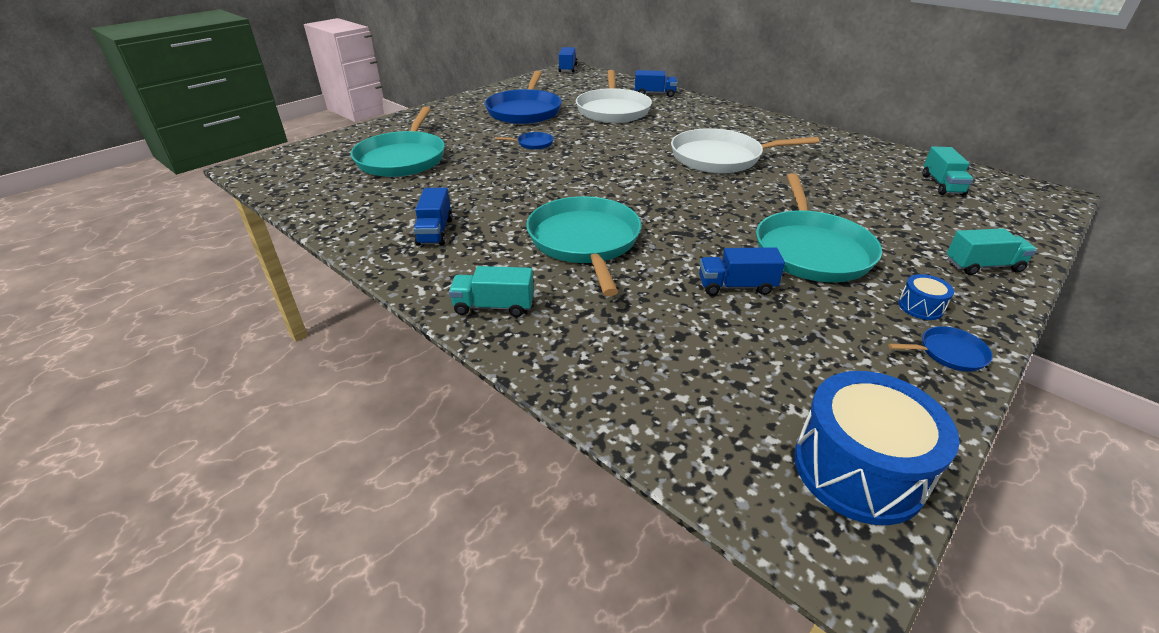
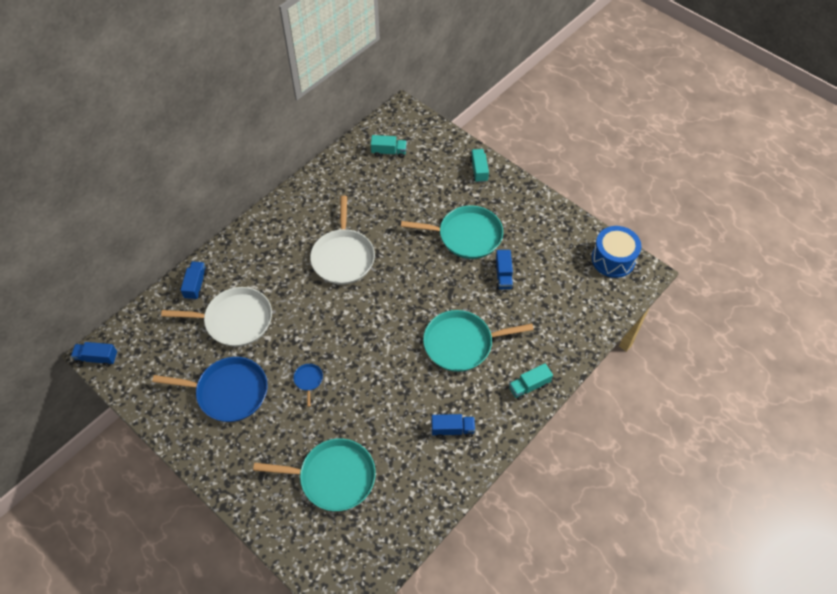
camera: 90 degrees left, 20 degrees up
(494, 306) = (529, 386): turquoise truck -> turquoise truck turned 60 degrees clockwise
(920, 307) = (515, 207): blue drum -> none
(948, 353) = (546, 209): blue pan -> none

